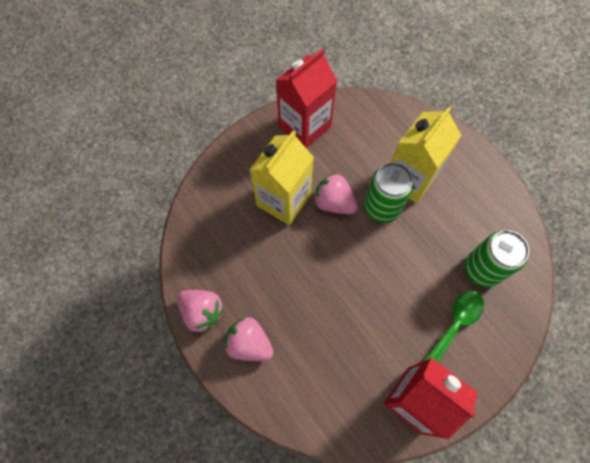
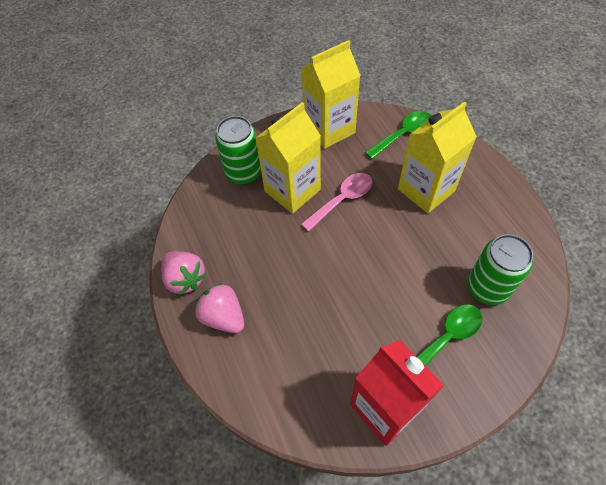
camera: 15 degrees right, 10 degrees down
(304, 126) = (329, 129): red carton -> yellow carton
(334, 202) = (342, 200): pink strawberry -> pink spoon
(377, 121) = (403, 134): none -> green spoon
(382, 207) = (390, 212): green can -> green can (243, 173)

